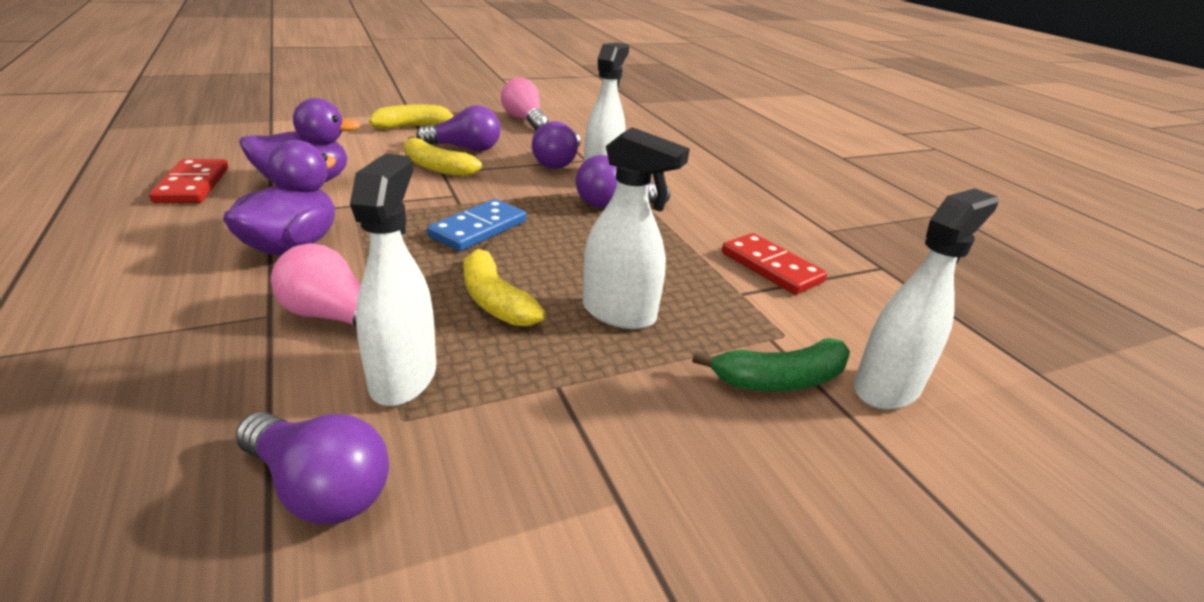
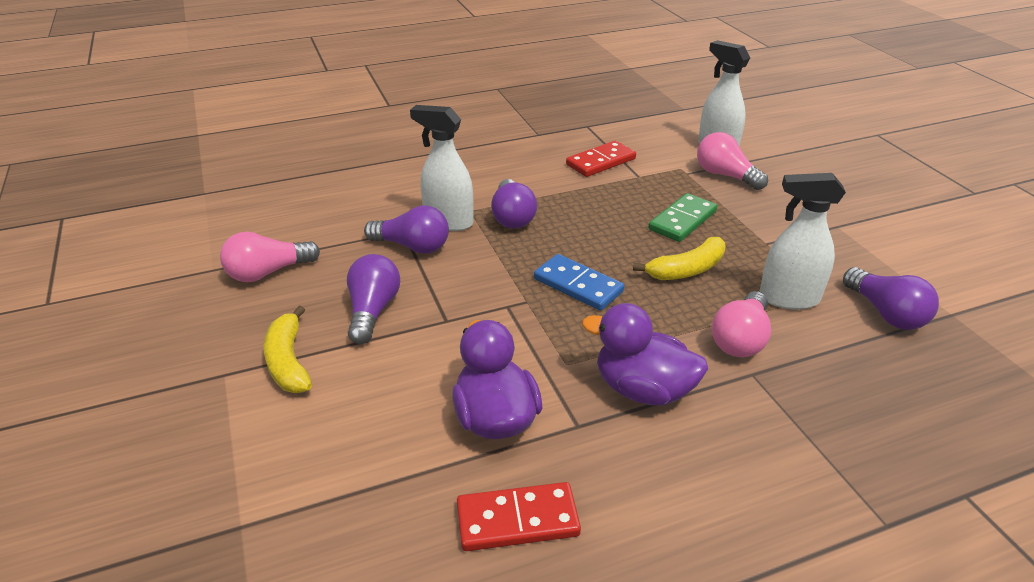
camera: 85 degrees left, 5 degrees up
(319, 487) = (886, 313): purple light bulb -> purple light bulb turned 120 degrees clockwise
(436, 167) = (436, 325): yellow banana -> none
(619, 313) = (682, 220): white spray bottle -> green domino
(779, 380) = (725, 175): green banana -> pink light bulb

